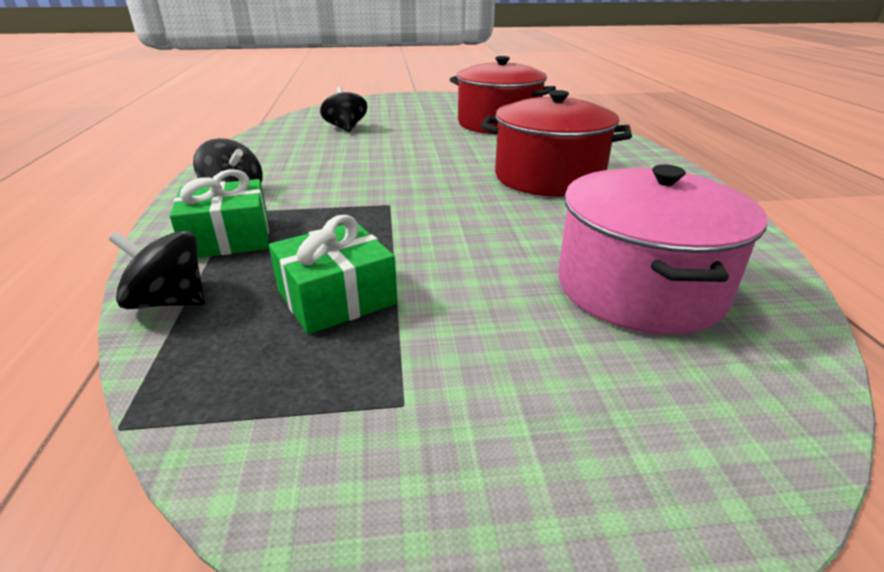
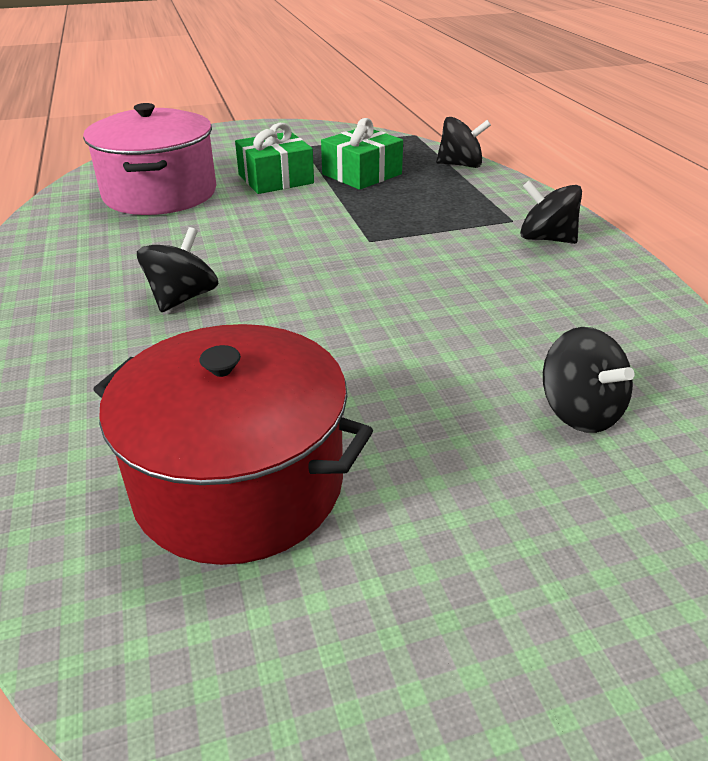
camera: 170 degrees right, 5 degrees up
(228, 238) = (482, 199): green gift -> green gift (276, 179)
(548, 177) = (183, 298): red pot -> black spinning top

